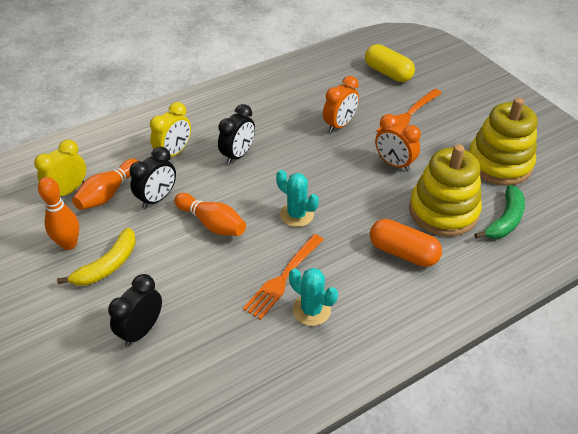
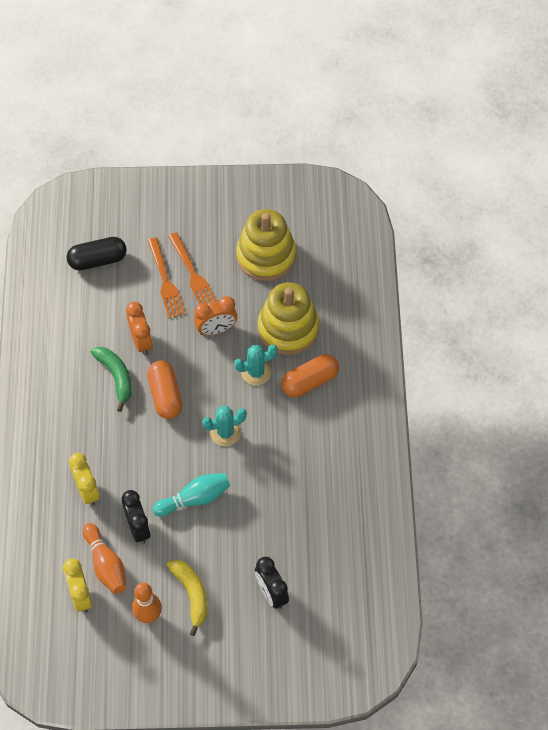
camera: 60 degrees left, 15 degrees up
(212, 223) = (194, 498): orange bowling pin -> turquoise bowling pin
(238, 155) = (125, 441): black clock -> none
(283, 277) = (282, 475): orange fork -> orange fork (192, 274)
(301, 160) = (165, 395): none -> orange capsule
(311, 310) = (322, 472): turquoise cactus -> turquoise cactus (256, 372)
(388, 73) = (97, 260): yellow capsule -> black capsule
(505, 220) = (323, 294): green banana -> green banana (116, 377)

